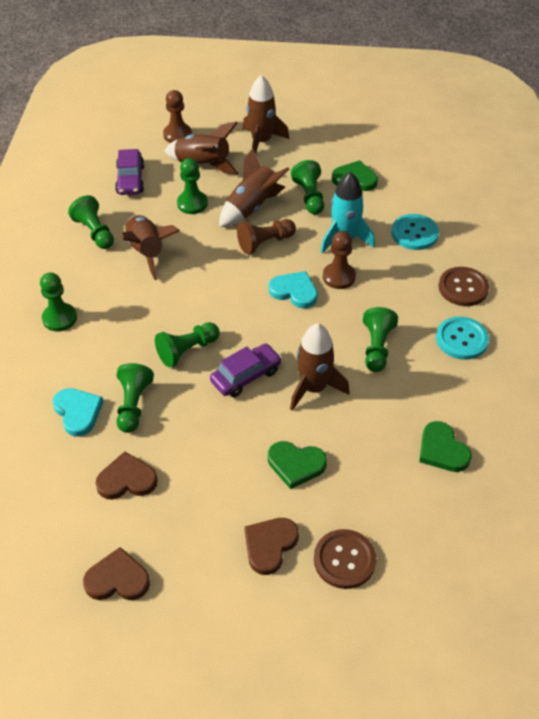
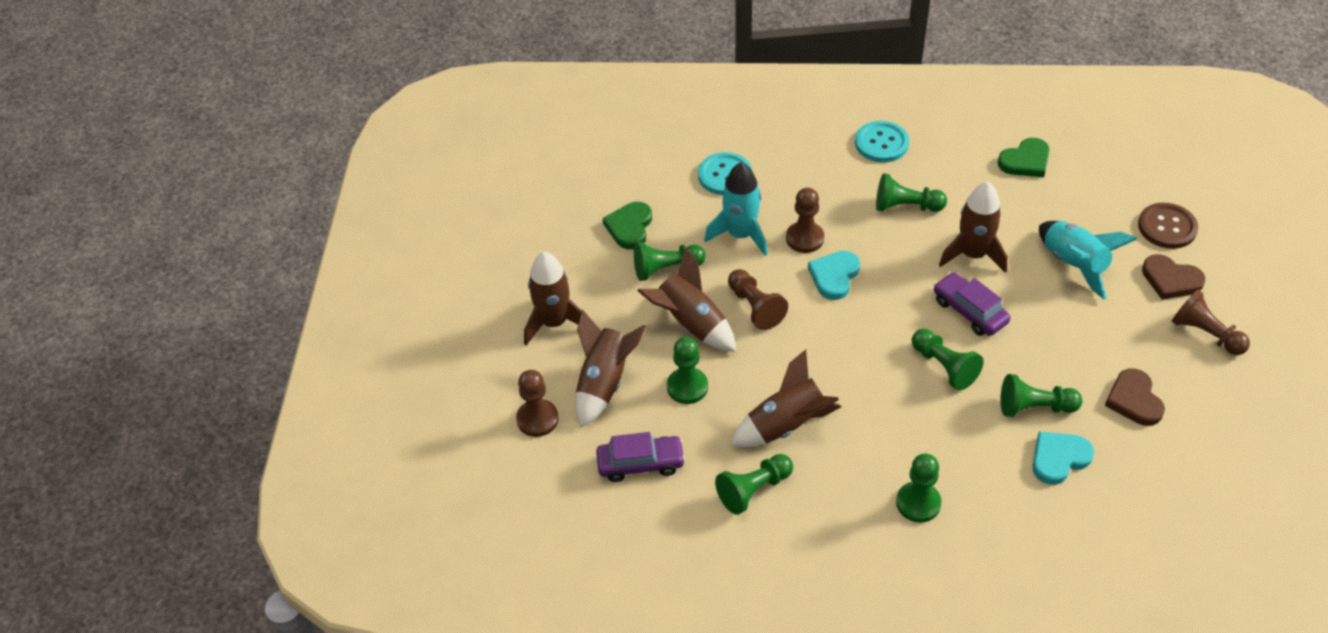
camera: 90 degrees left, 0 degrees up
(117, 579) = (1249, 392): brown heart -> none
(195, 559) = (1205, 334): none -> brown pawn
(296, 465) = (1074, 265): green heart -> turquoise rocket
(463, 288) = (807, 140): brown button -> none

